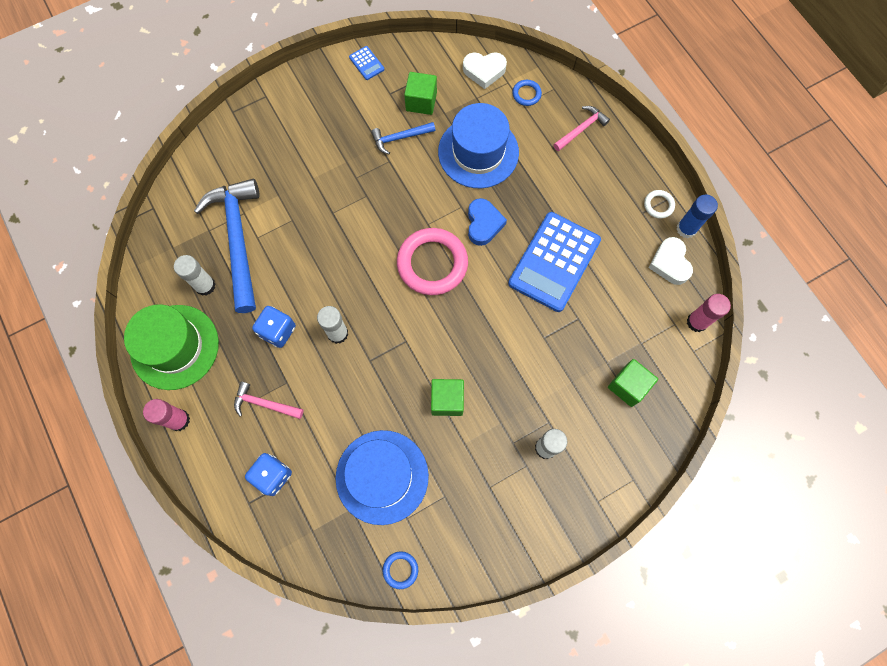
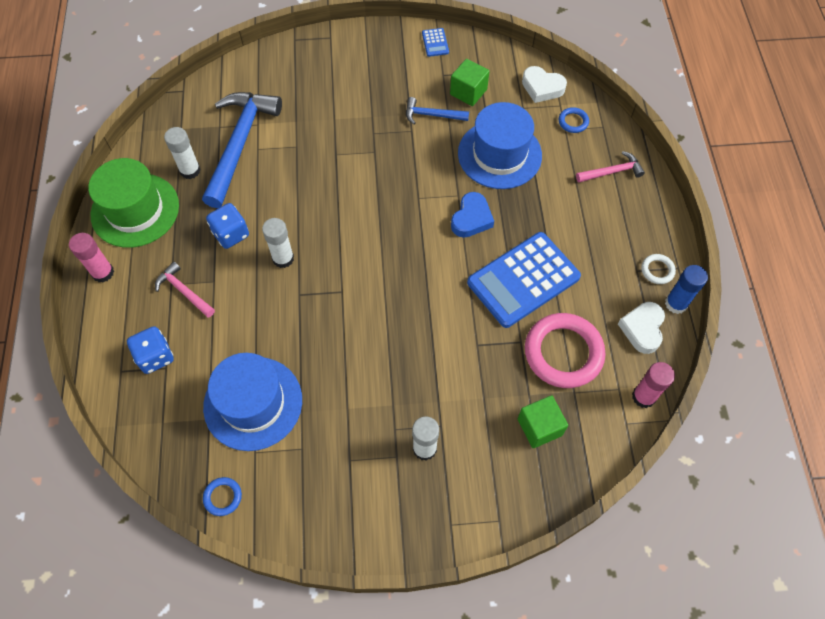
camera: 25 degrees right, 10 degrees down
(432, 263) = (404, 234): pink ring -> pink ring (563, 353)
(447, 400) = (352, 361): green cube -> none

